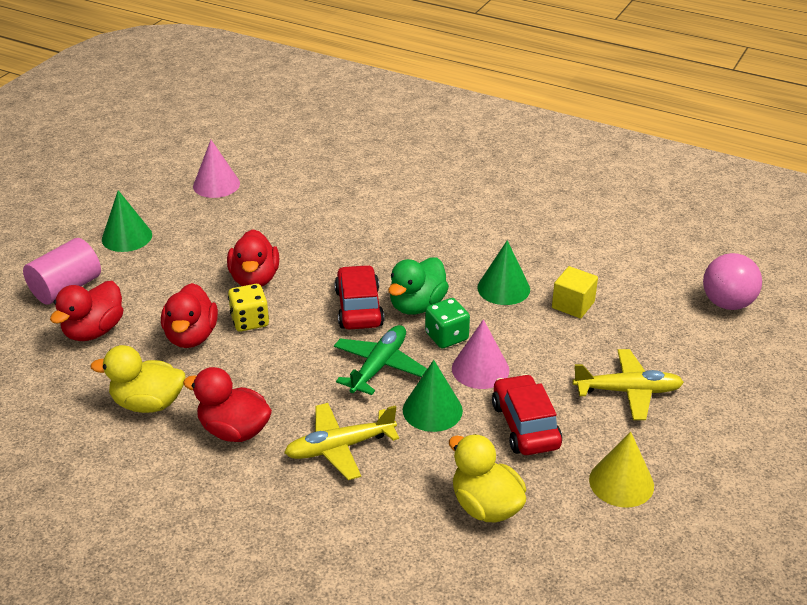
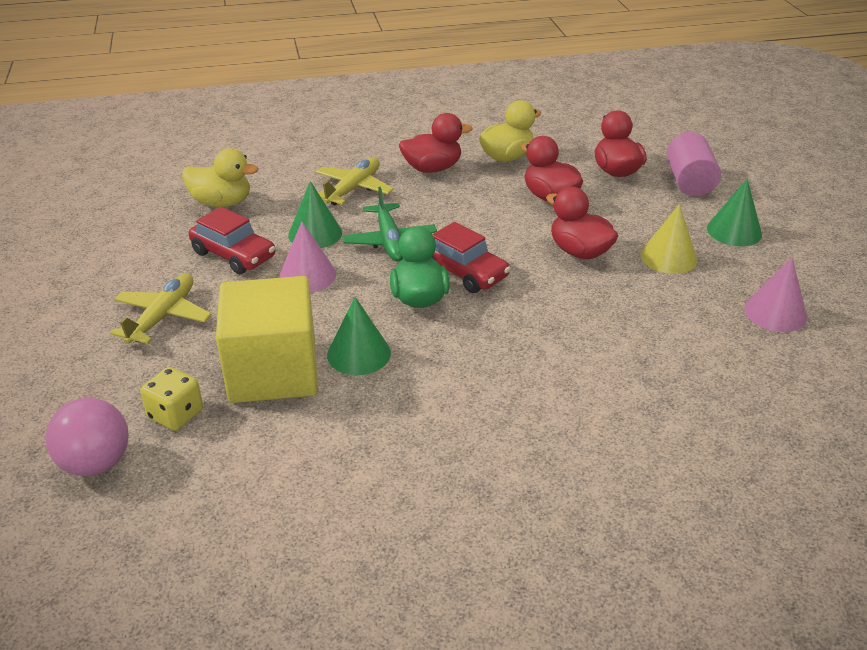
camera: 140 degrees right, 0 degrees up
(250, 321) = (529, 224): yellow dice -> yellow dice (176, 414)
(446, 336) = (363, 285): green dice -> none
(573, 305) = (273, 371): yellow cube -> yellow cube, size x2.15
(621, 482) = (131, 253): yellow cone -> yellow cone (668, 257)
(628, 391) = (163, 316): yellow plane -> yellow plane turned 150 degrees clockwise

